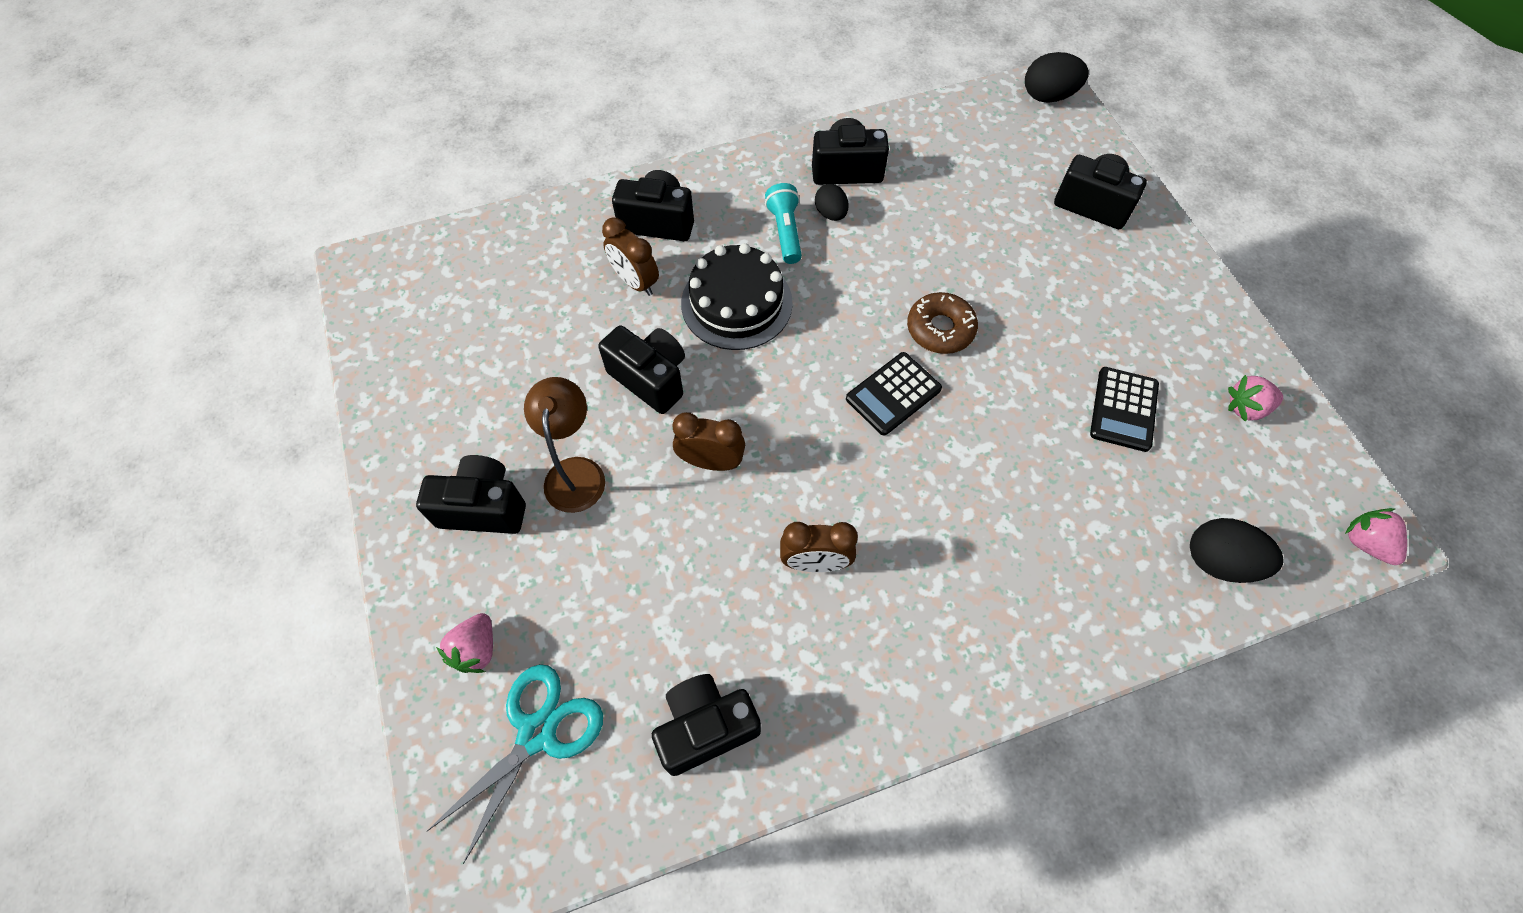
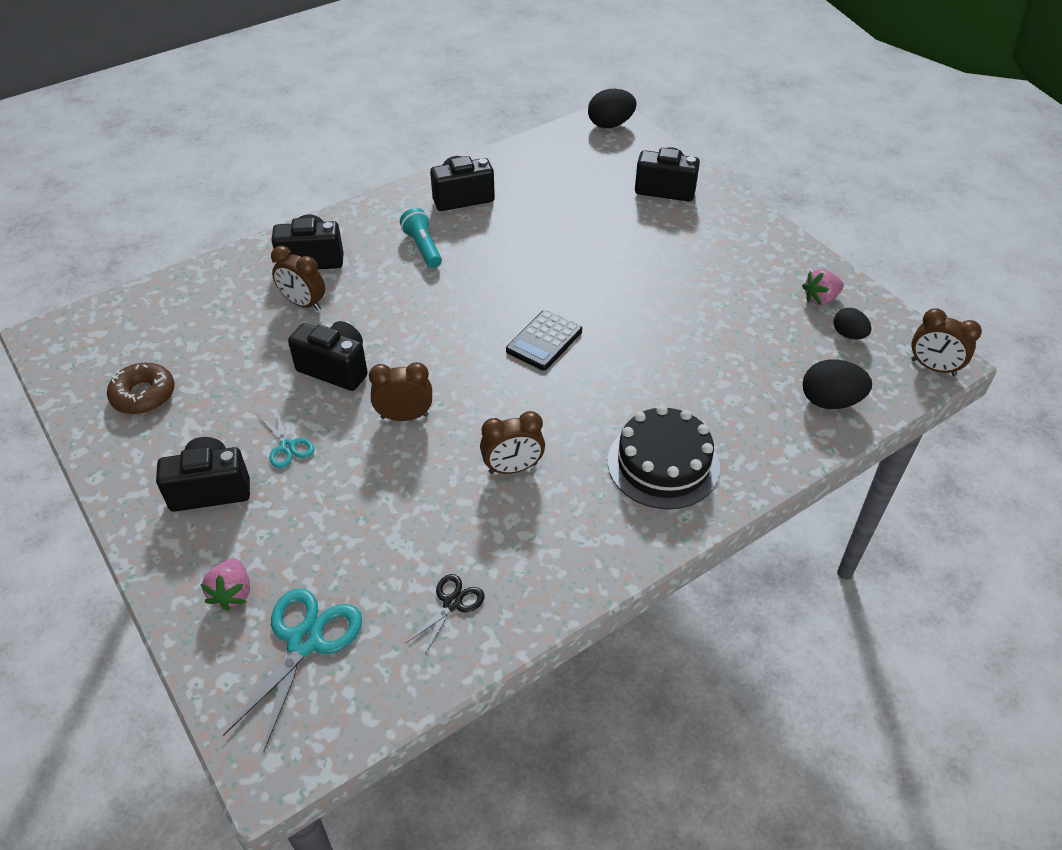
camera: 15 degrees left, 15 degrees down
(575, 472) = (287, 447): brown lamp -> turquoise scissors
(705, 727) = (452, 603): black camera -> black scissors
(736, 303) = (395, 303): black cake -> black cake (663, 464)
(830, 214) = (457, 229): black egg -> black egg (848, 335)
(940, 329) = (569, 291): brown donut -> brown donut (143, 395)
(1123, 409) = (729, 317): black calculator -> none
(1365, 543) = (933, 367): pink strawberry -> brown clock

